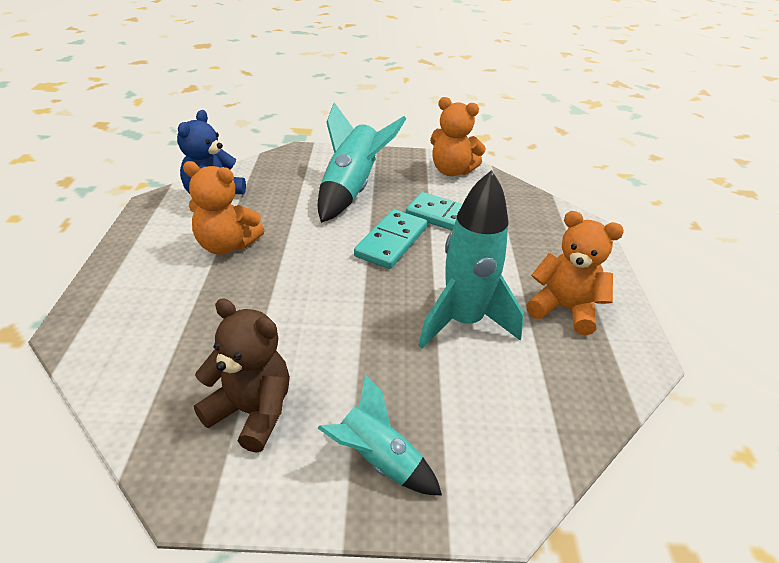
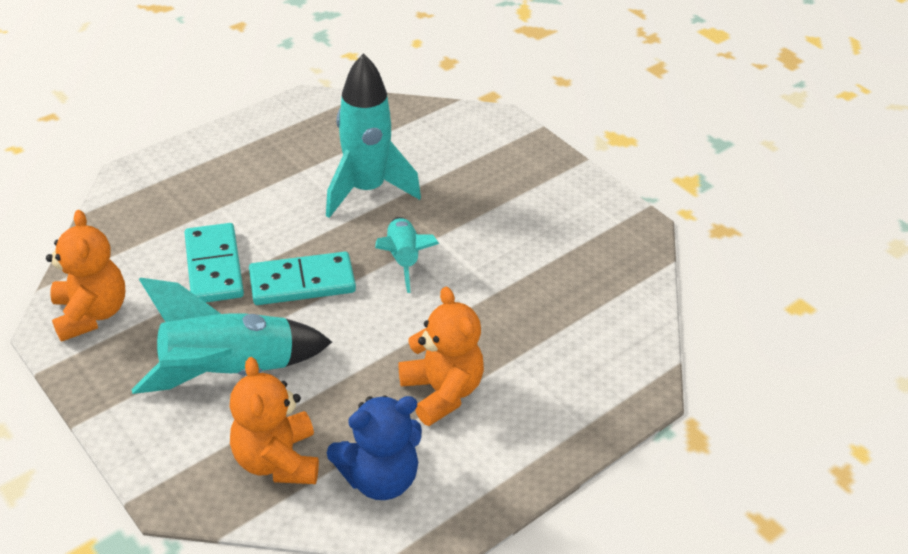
camera: 130 degrees left, 5 degrees up
(251, 412) = (570, 240): brown teddy bear -> none
(378, 460) = (529, 171): turquoise rocket -> turquoise rocket (403, 259)
(564, 309) = (289, 148): orange teddy bear -> orange teddy bear (277, 460)

